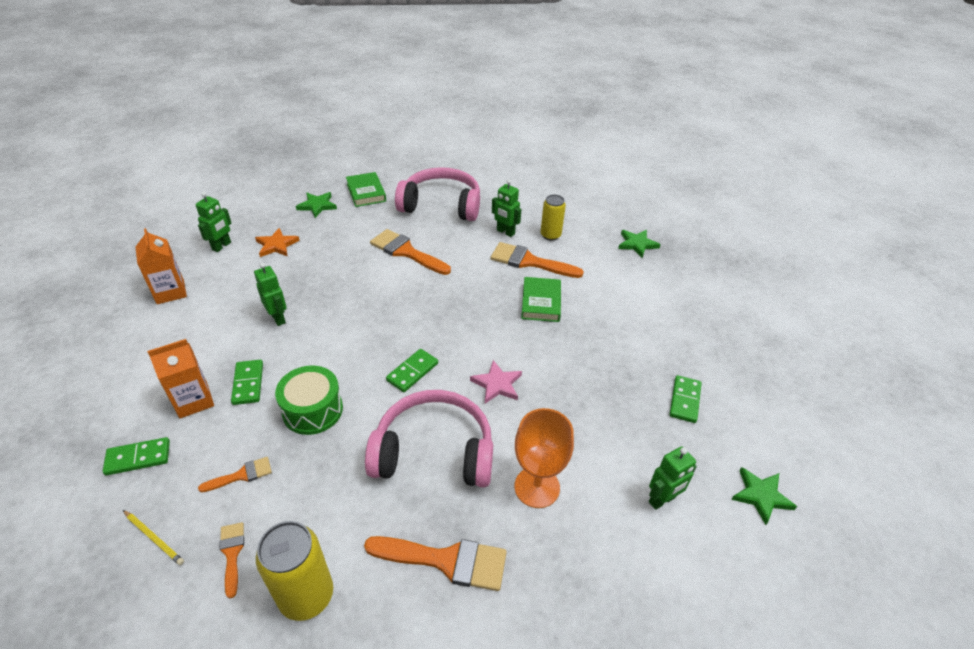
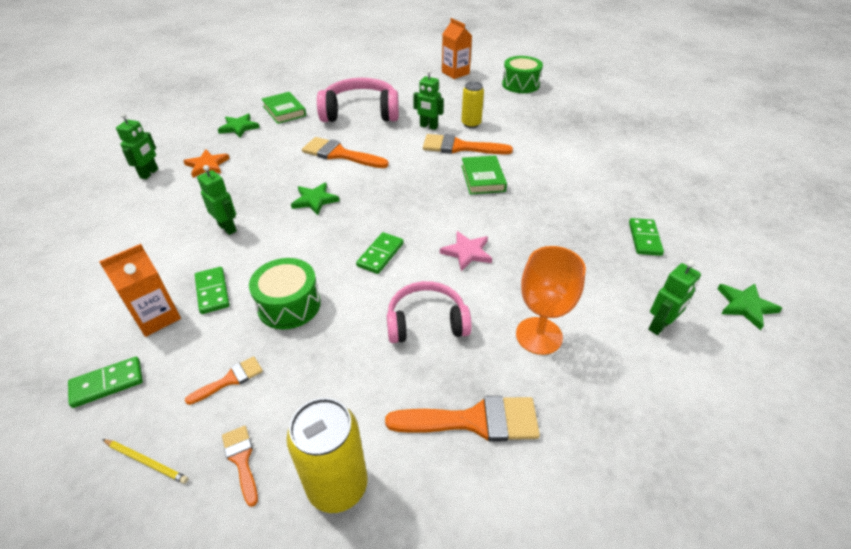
camera: 10 degrees left, 0 degrees up
(170, 292) = (104, 221): orange carton -> orange carton (455, 73)
(434, 452) = (426, 322): pink headphones -> pink headphones, size x0.65
(620, 193) = (520, 84): none -> green drum
(637, 244) = (551, 121): green star -> green star (315, 200)

